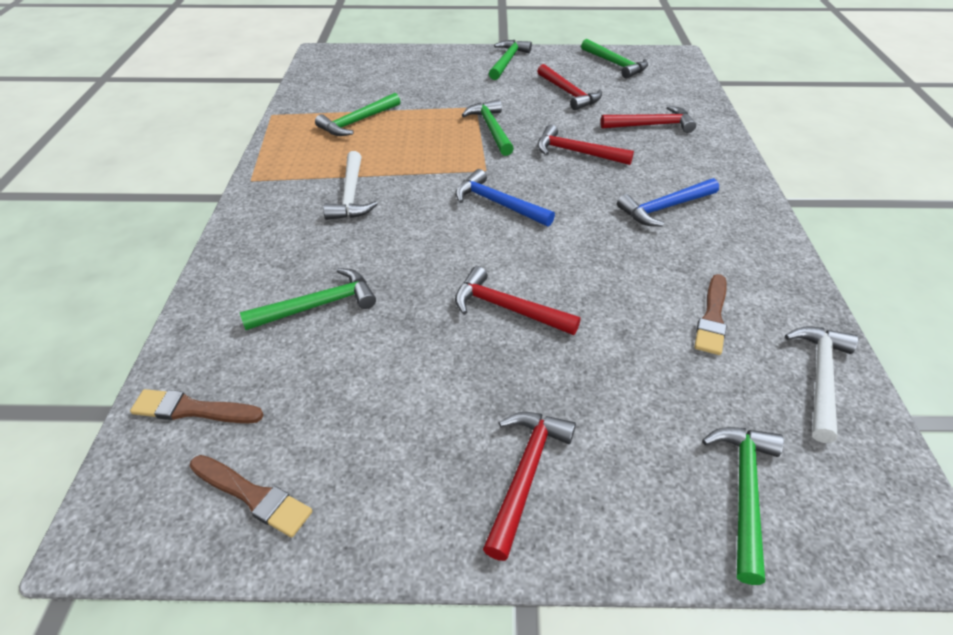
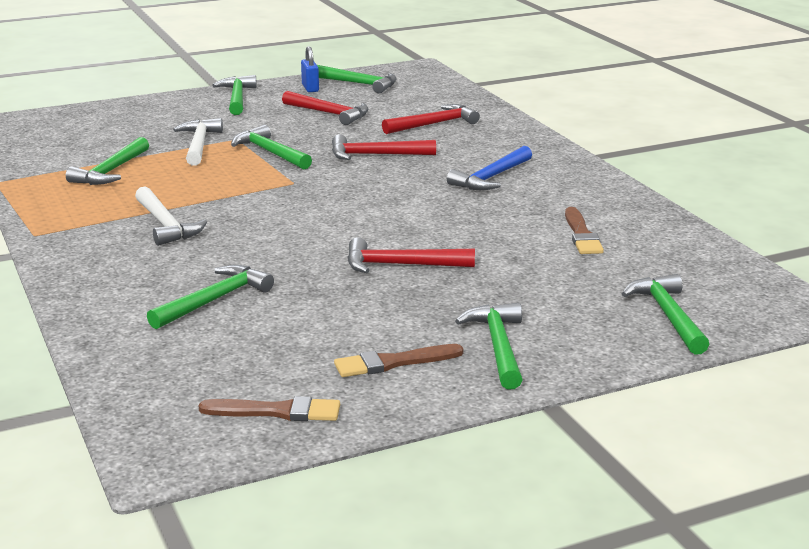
camera: 25 degrees left, 20 degrees down
(192, 409) = (160, 384): brown brush -> brown brush (393, 363)
(498, 204) = (329, 203): blue hammer -> none
(525, 474) = (498, 346): red hammer -> green hammer
(572, 61) = (310, 88): none -> blue padlock
(819, 377) = (686, 249): white hammer -> white hammer (199, 144)

